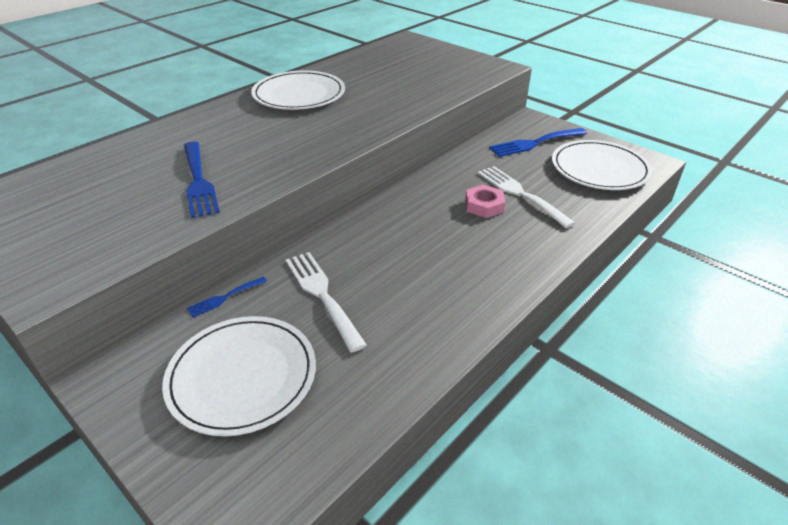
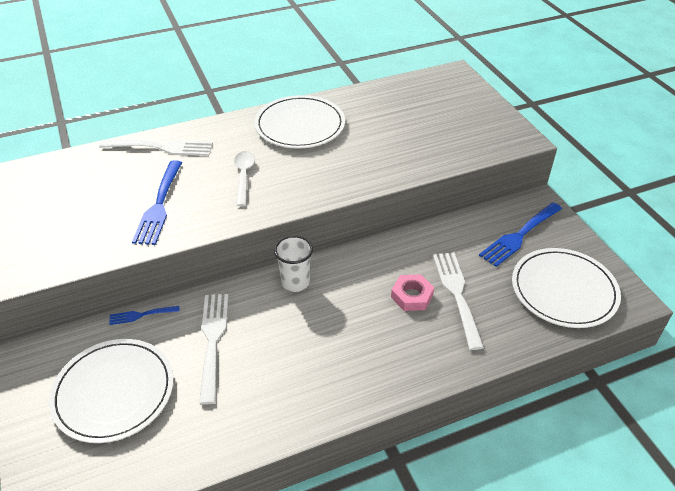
camera: 25 degrees right, 5 degrees up
(165, 137) = (162, 147): none -> white fork
(273, 140) = (244, 176): none -> white spoon
(370, 225) = (295, 282): none -> white cup
(535, 143) = (519, 236): blue fork -> blue fork turned 45 degrees counterclockwise

